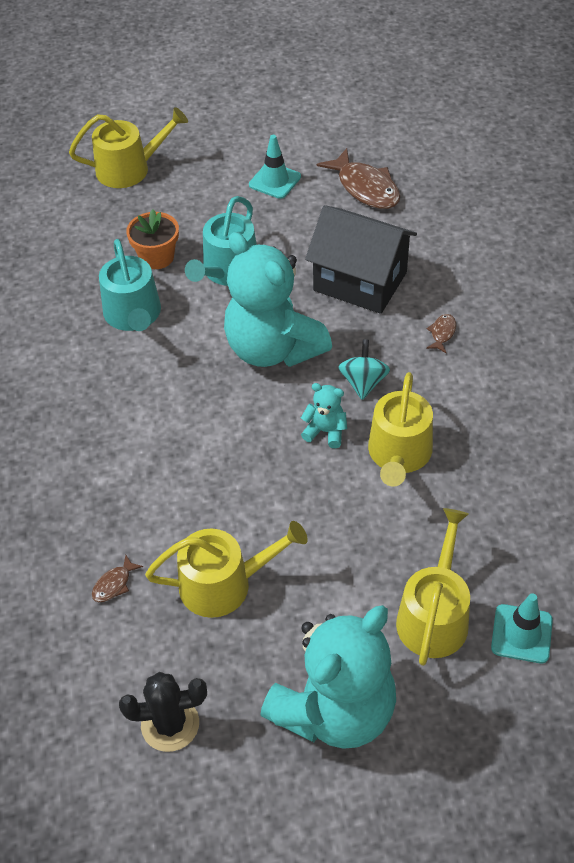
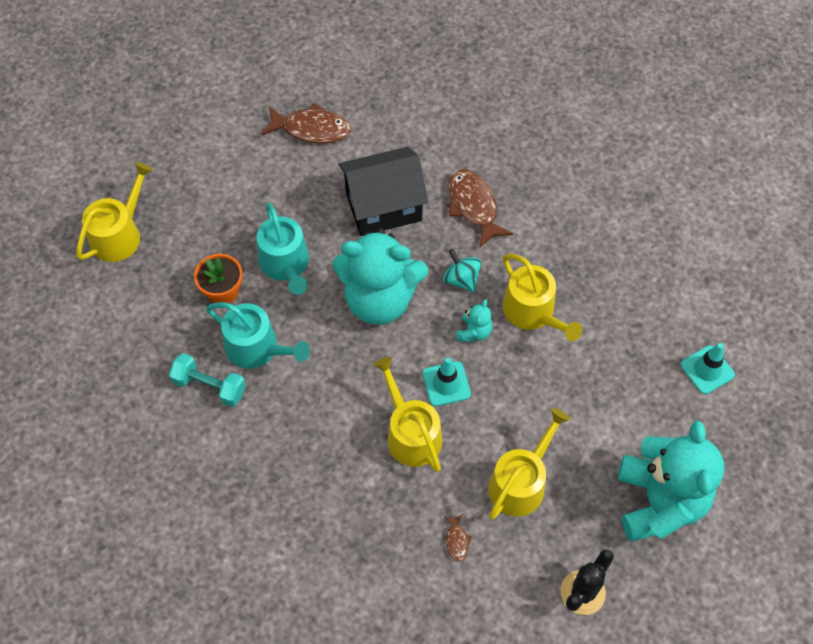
camera: 45 degrees left, 10 degrees up
(66, 316) = (209, 386): none -> turquoise dumbbell
(275, 181) = (241, 168): turquoise traffic cone -> turquoise traffic cone (446, 384)
(325, 431) = (474, 332): turquoise teddy bear -> turquoise teddy bear turned 135 degrees clockwise
(434, 615) = (653, 399): yellow watering can -> yellow watering can (410, 433)
(442, 333) = (473, 206): brown fish -> brown fish, size x2.18

